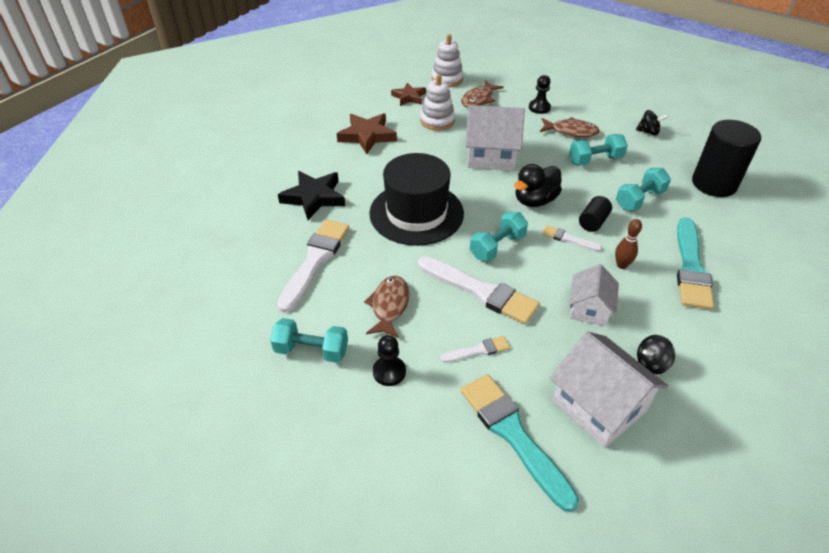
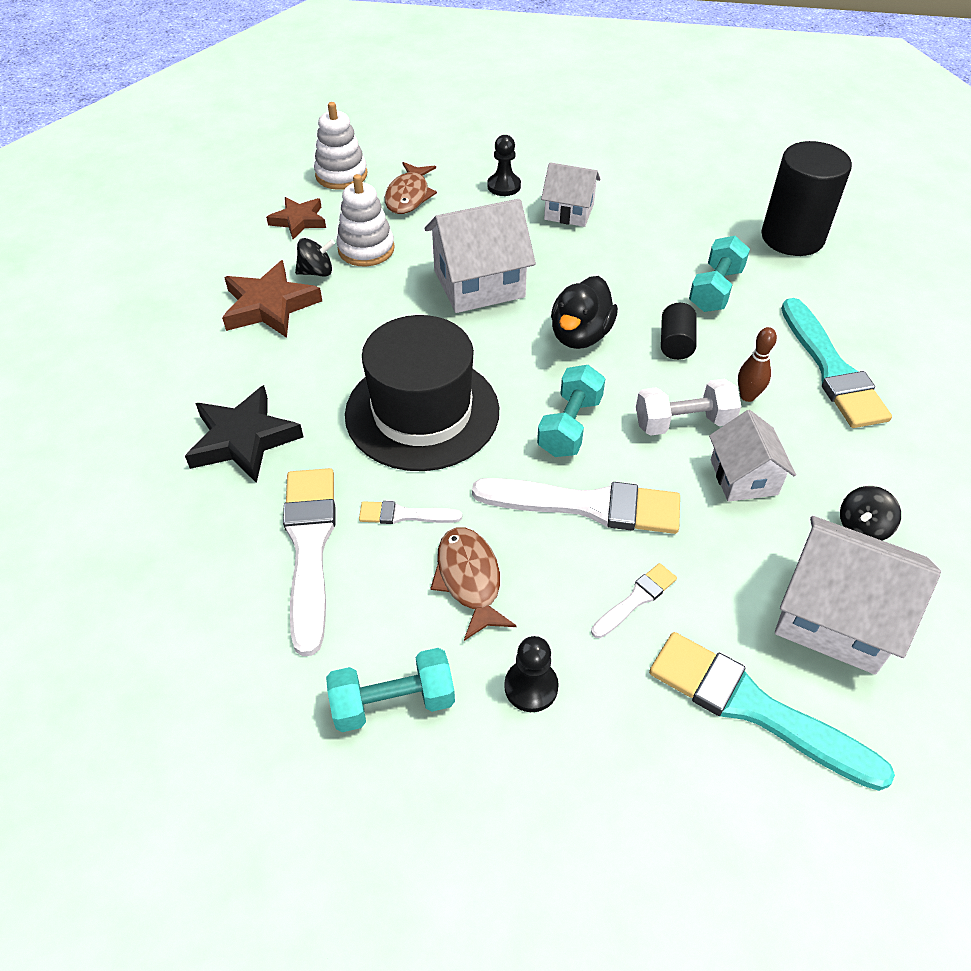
camera: 25 degrees left, 5 degrees up
(568, 239) = (658, 380): white brush -> white brush (404, 515)
(569, 267) = (683, 423): none -> white dumbbell
(571, 131) = (569, 212): brown fish -> white house
(595, 160) = (625, 247): turquoise dumbbell -> none
(648, 132) = (670, 184): black spinning top -> black spinning top (316, 272)

